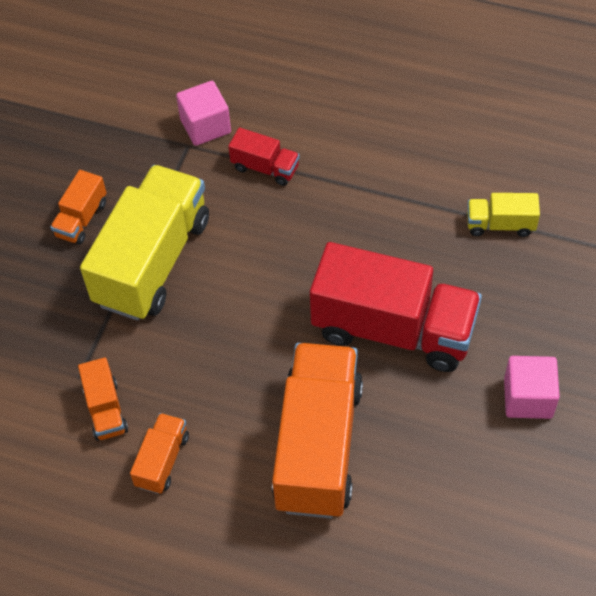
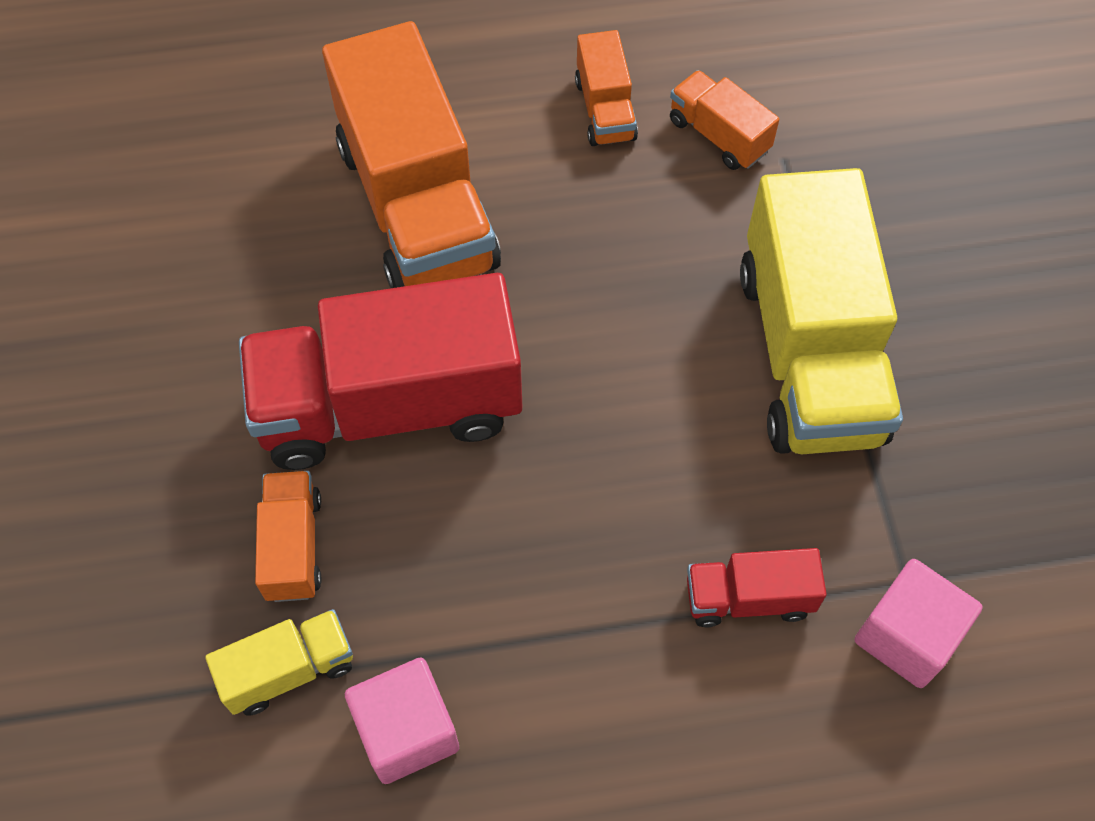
camera: 150 degrees right, 5 degrees up
(81, 219) = (967, 371): orange truck -> orange truck (293, 546)
(528, 398) = (148, 387): pink cube -> pink cube (407, 731)

